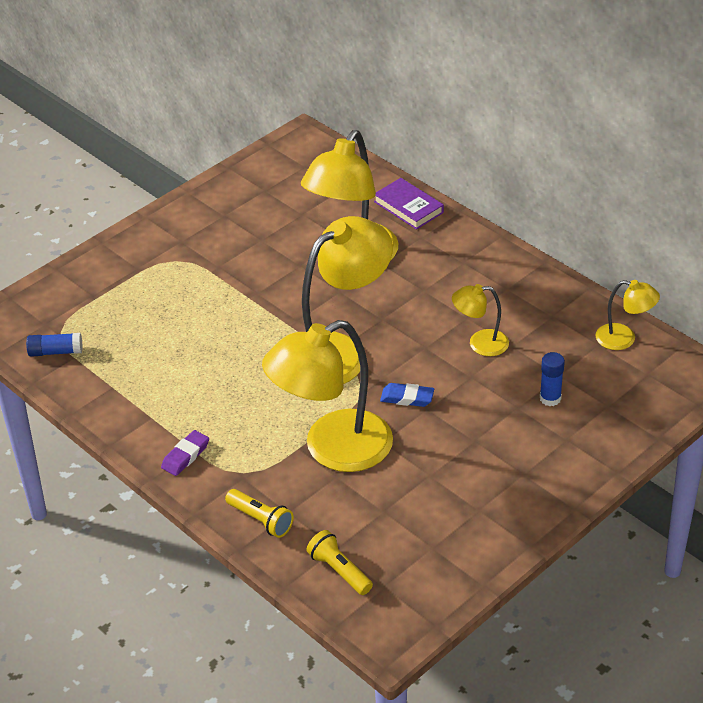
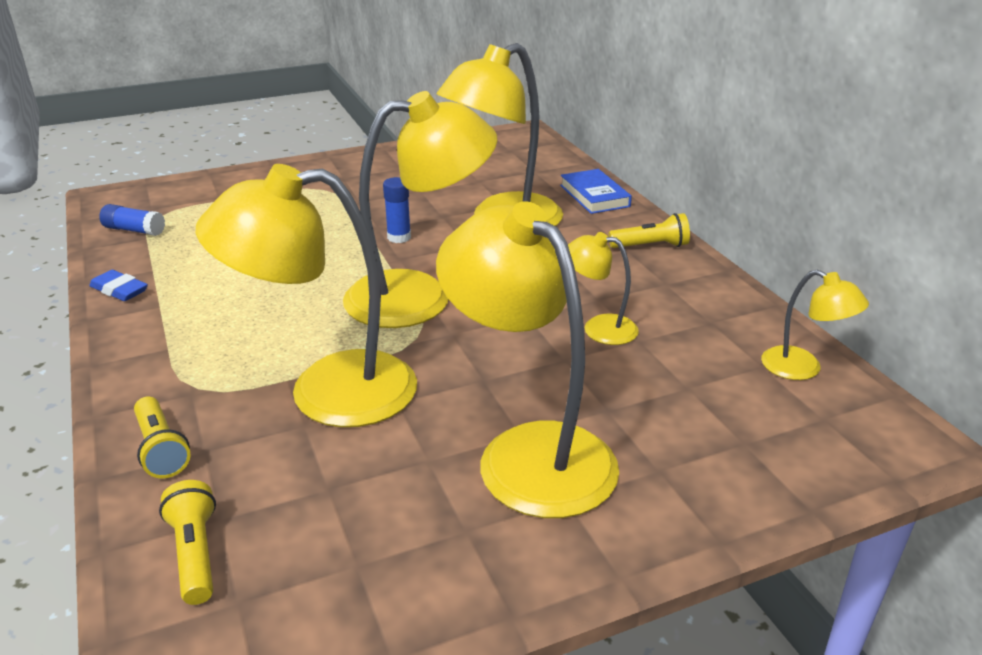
camera: 20 degrees right, 10 degrees down
(185, 456) = (152, 352): purple eraser -> none
(407, 398) = (465, 361): blue eraser -> blue eraser (119, 290)
(408, 207) = (594, 196): purple book -> blue book
(479, 253) = (651, 246): none -> yellow flashlight
(486, 451) = (528, 452): none -> yellow lamp
(550, 398) = (660, 411): blue glue stick -> blue glue stick (399, 237)

